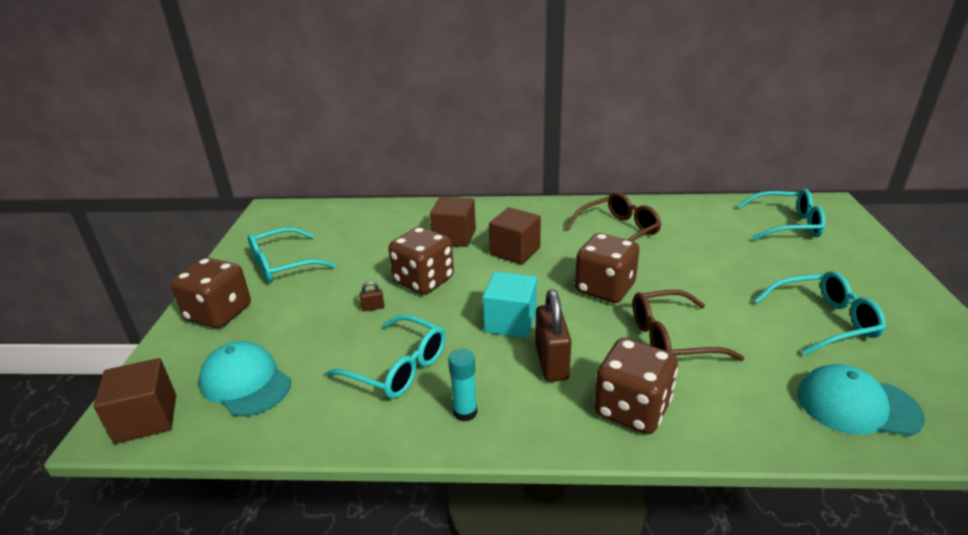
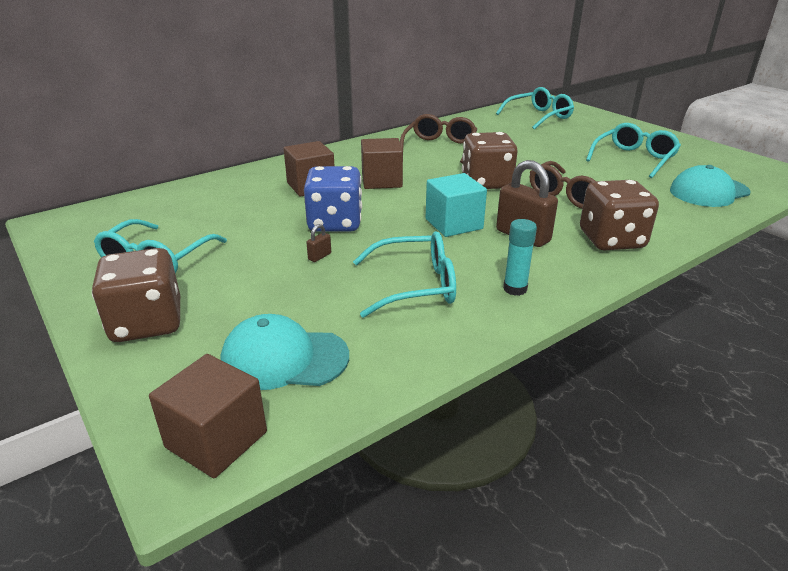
camera: 40 degrees left, 0 degrees up
(423, 281) = (335, 223): brown dice -> blue dice

